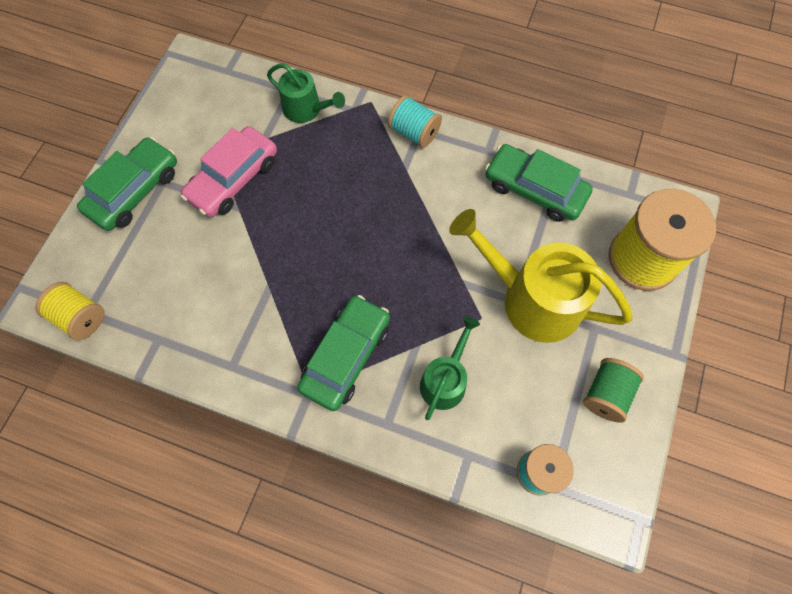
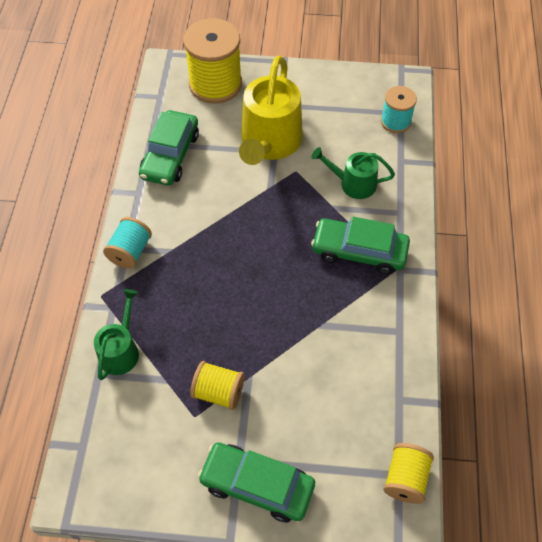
camera: 105 degrees left, 10 degrees down
(233, 179) = (218, 392): pink car -> yellow spool
(606, 394) = (327, 93): green spool -> none

